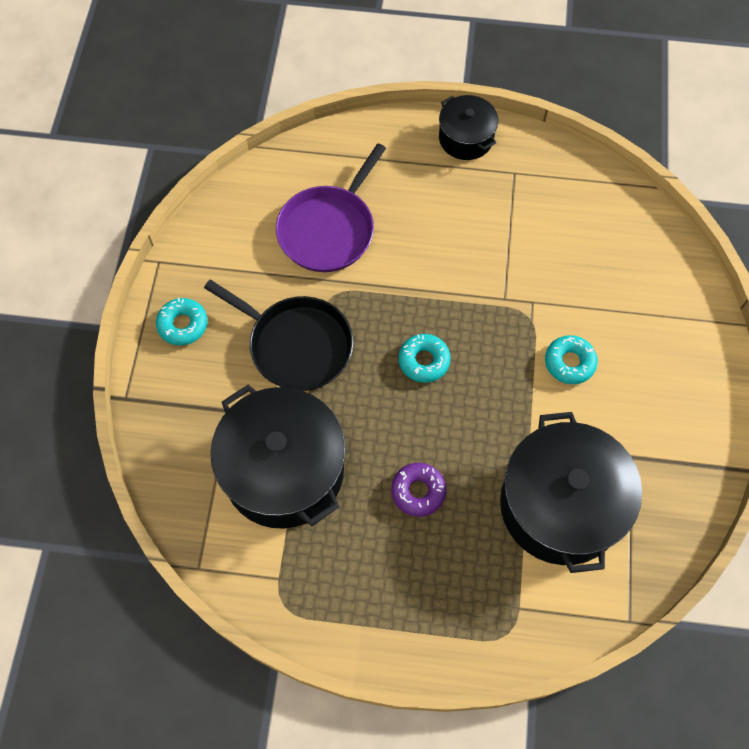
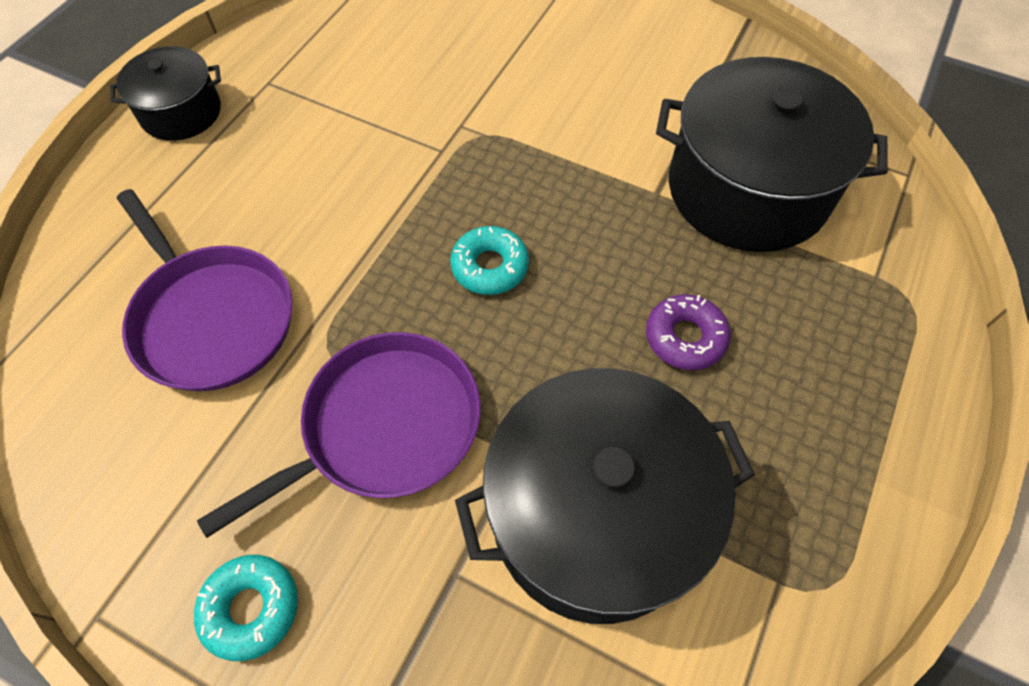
camera: 70 degrees left, 5 degrees down
(296, 345) = (384, 427): black pan -> purple pan
(569, 362) = (560, 118): turquoise donut -> none

